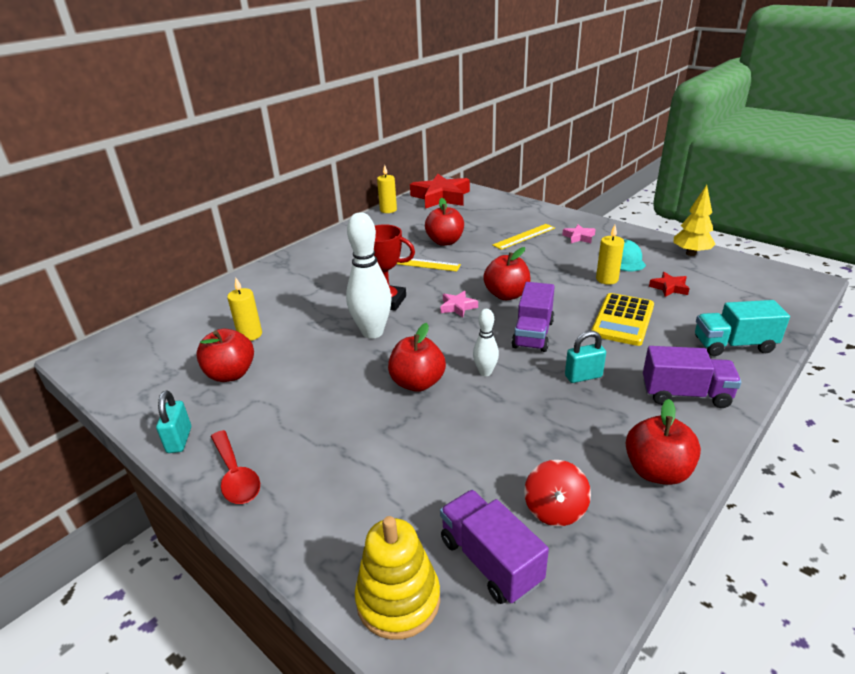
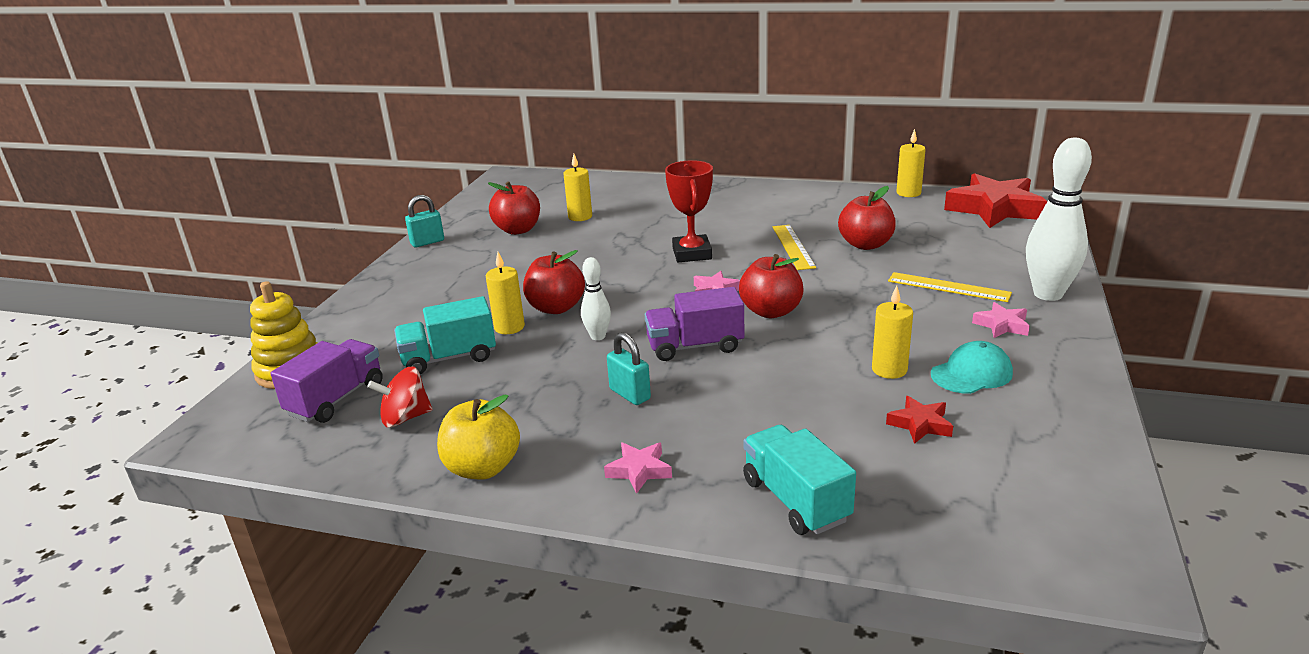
camera: 65 degrees right, 5 degrees down
(236, 476) = (397, 274): red spoon -> none
(372, 332) = (626, 264): white bowling pin -> white bowling pin (1048, 294)
(430, 415) = (509, 327): none -> yellow candle
(461, 463) = (449, 358): none -> turquoise truck
(623, 320) = (784, 400): yellow calculator -> none
(657, 471) = (483, 468): red apple -> yellow apple
(685, 394) = (639, 471): purple truck -> pink star
(691, 253) = (1074, 430): yellow tree -> none

